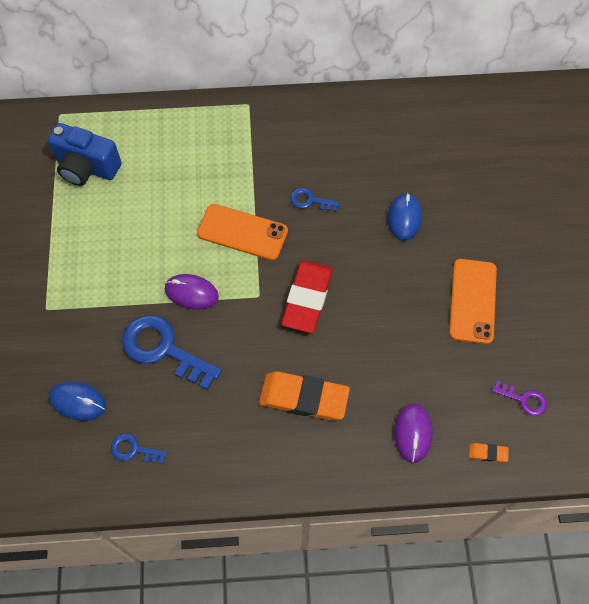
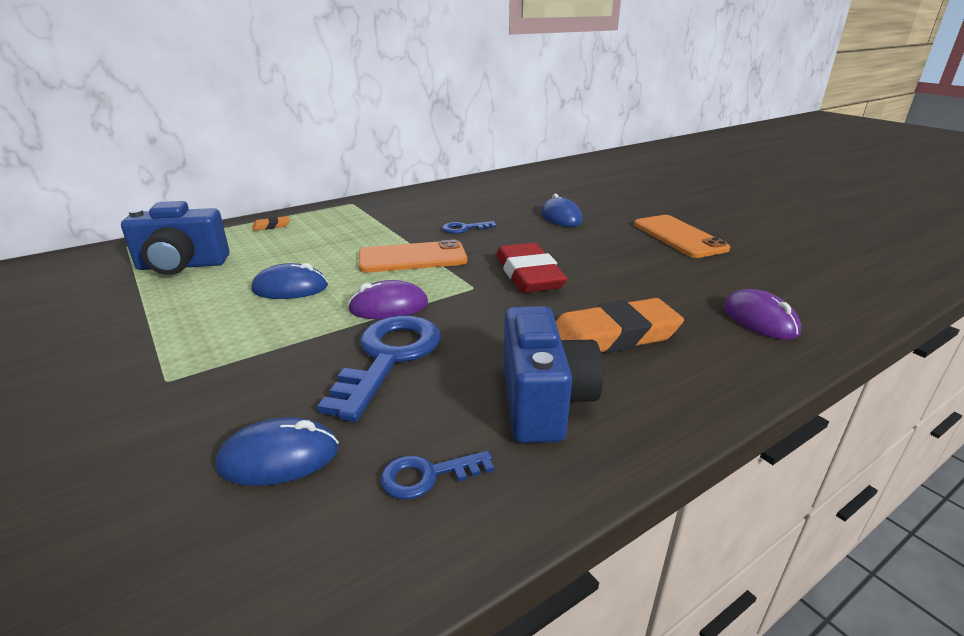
camera: 30 degrees left, 35 degrees down
(143, 237) = (290, 288): none -> blue mouse
(163, 349) = (389, 357): blue key -> blue key turned 105 degrees clockwise
(219, 431) = (543, 402): none -> blue camera
(487, 453) = (844, 307): orange eraser -> orange eraser (271, 226)
(524, 399) = (810, 269): purple key -> none

